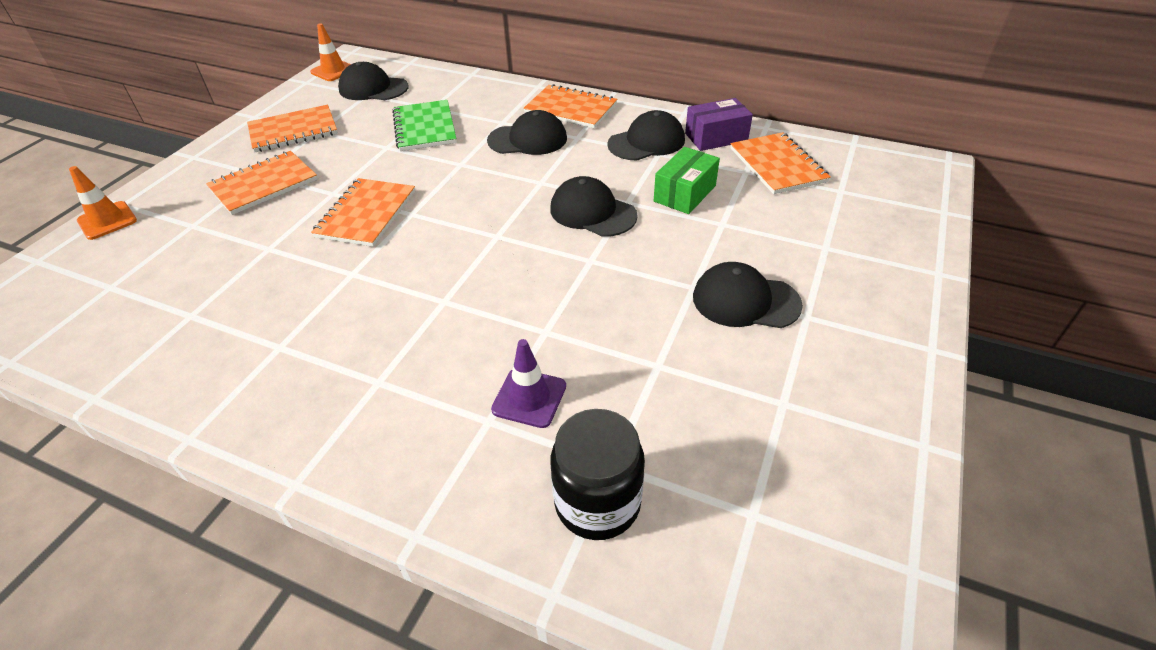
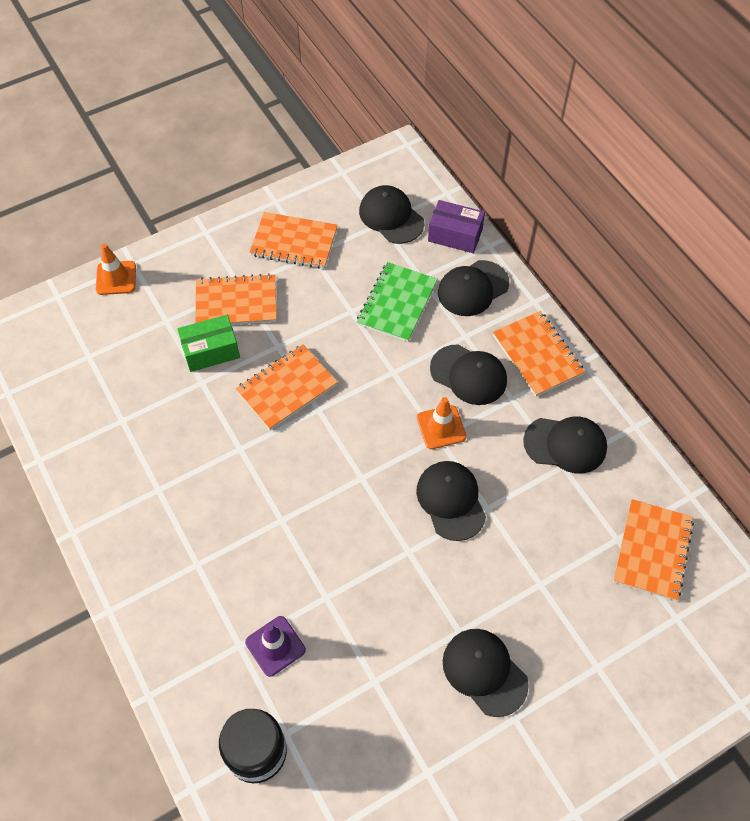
camera: 35 degrees right, 15 degrees up
(333, 71) = (374, 167): orange traffic cone -> orange traffic cone (441, 427)
(481, 97) = (473, 288): none -> black cap
(685, 193) = (541, 530): green box -> green box (211, 351)
(716, 137) = (632, 478): purple box -> purple box (455, 235)

